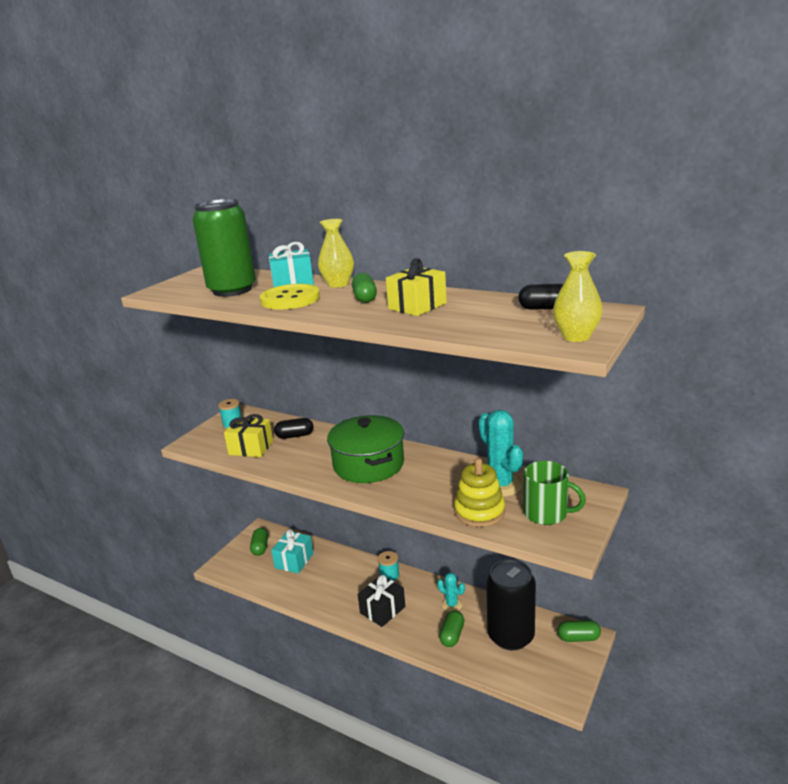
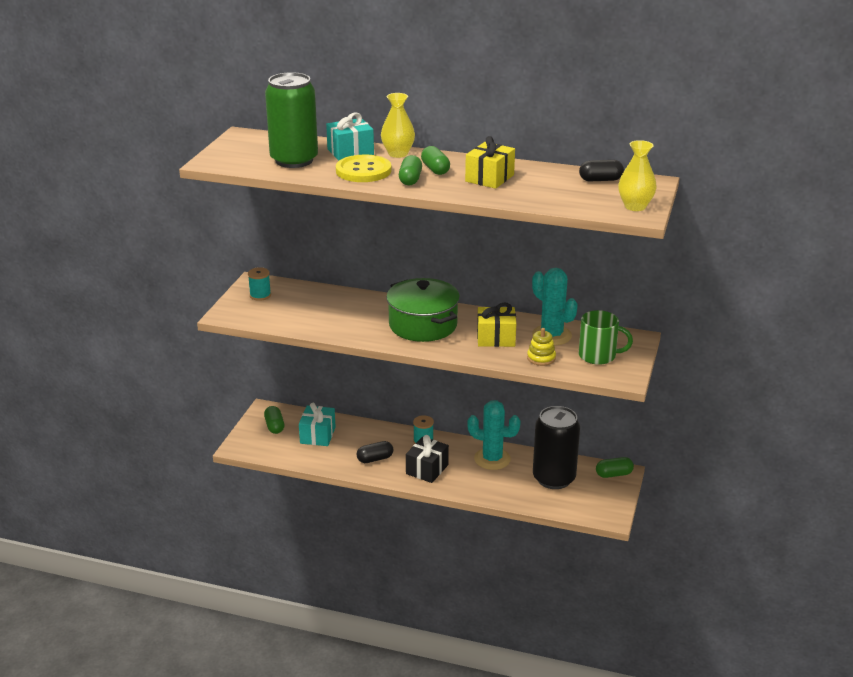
camera: 15 degrees left, 5 degrees up
(251, 448) = (295, 316): yellow gift -> yellow gift (496, 338)
(295, 436) = (334, 302): black capsule -> black capsule (375, 459)
(452, 604) = (492, 459): turquoise cactus -> turquoise cactus, size x1.81
(452, 635) = (500, 483): green capsule -> green capsule (410, 179)
(479, 512) = (541, 358): yellow stacking toy -> yellow stacking toy, size x0.64

